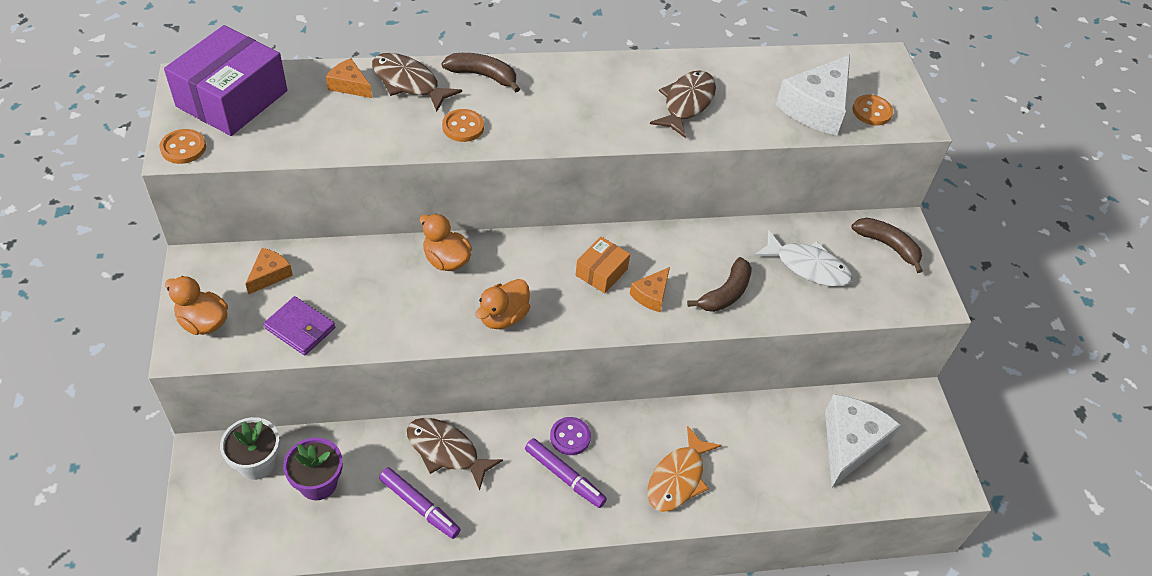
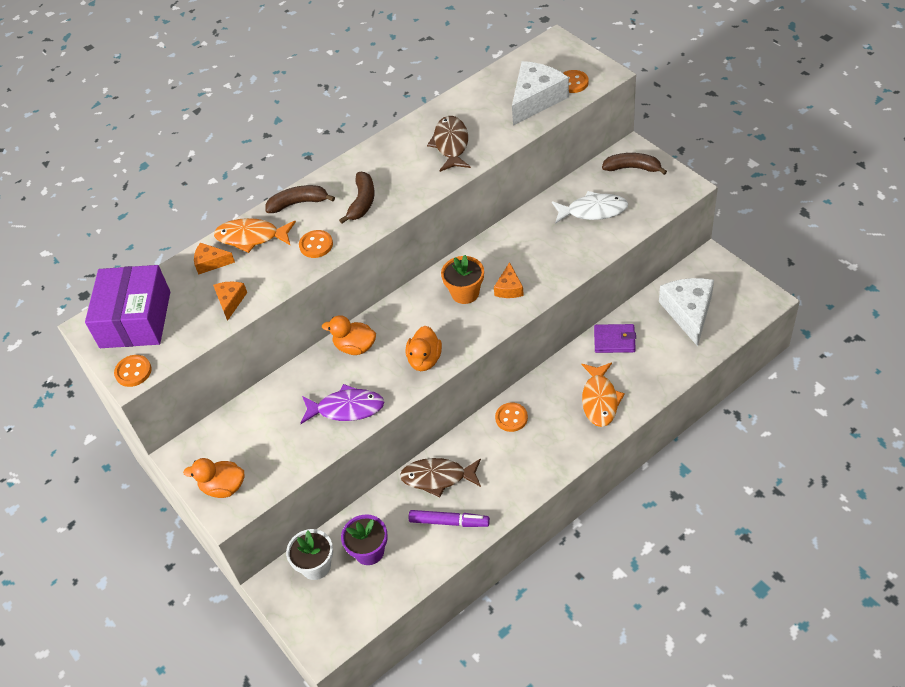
camera: 20 degrees left, 0 degrees up
(269, 275) = (241, 429): orange cheese -> orange cheese (230, 301)
(300, 328) = (294, 450): purple wallet -> purple wallet (614, 340)
(385, 318) = (346, 408): none -> purple fish
(409, 83) = (251, 237): brown fish -> orange fish
(564, 476) = (527, 444): purple marker -> none
(570, 437) = (511, 418): purple button -> orange button
(601, 272) = (465, 293): orange box -> orange flower pot
(725, 293) = (555, 259): brown banana -> brown banana (362, 202)
(816, 107) = (536, 99): white cheese -> white cheese turned 150 degrees counterclockwise

